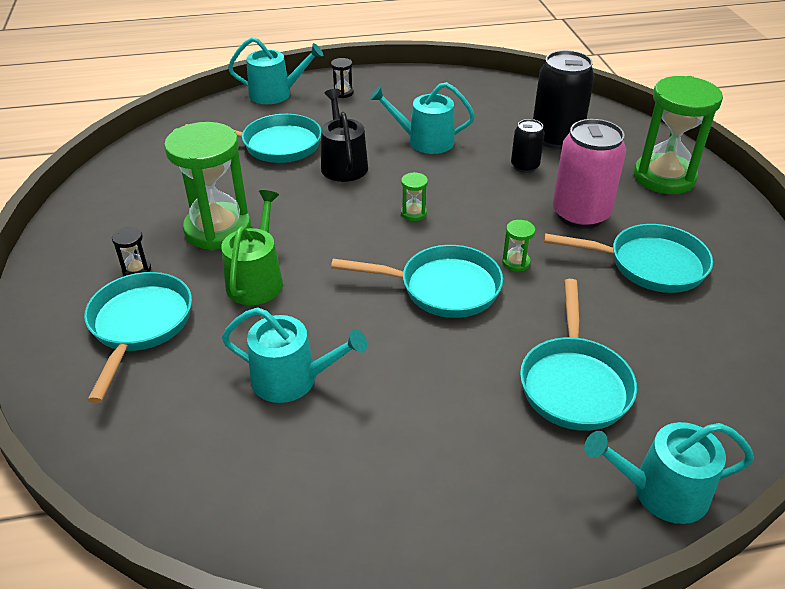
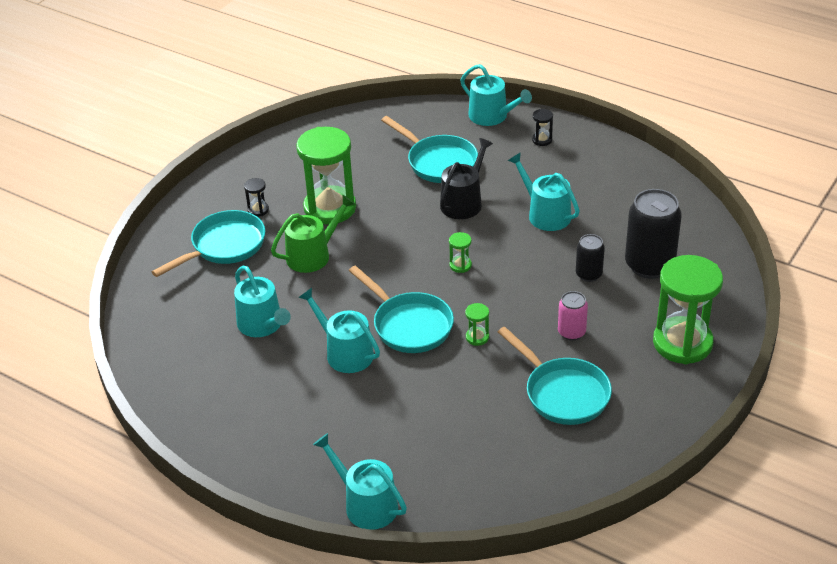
camera: 45 degrees right, 0 degrees up
(418, 351) = (345, 352): none -> turquoise watering can
(574, 383) = (404, 426): turquoise pan -> none
(580, 214) = (571, 332): pink can -> pink can, size x0.54

